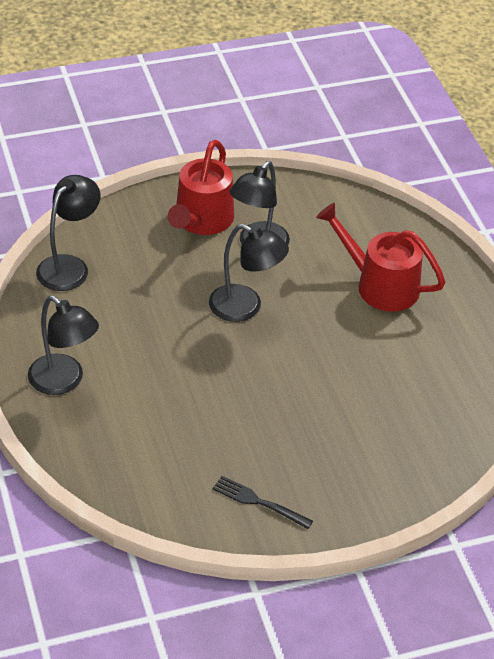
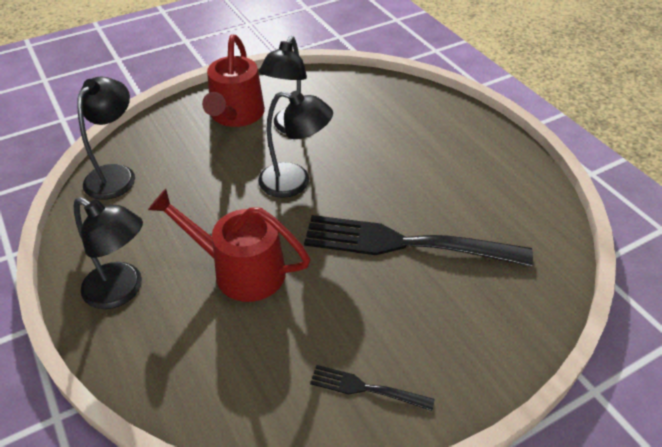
camera: 10 degrees left, 0 degrees up
(336, 389) = (406, 244): none -> black fork
(379, 285) = (412, 141): red watering can -> red watering can (240, 270)

